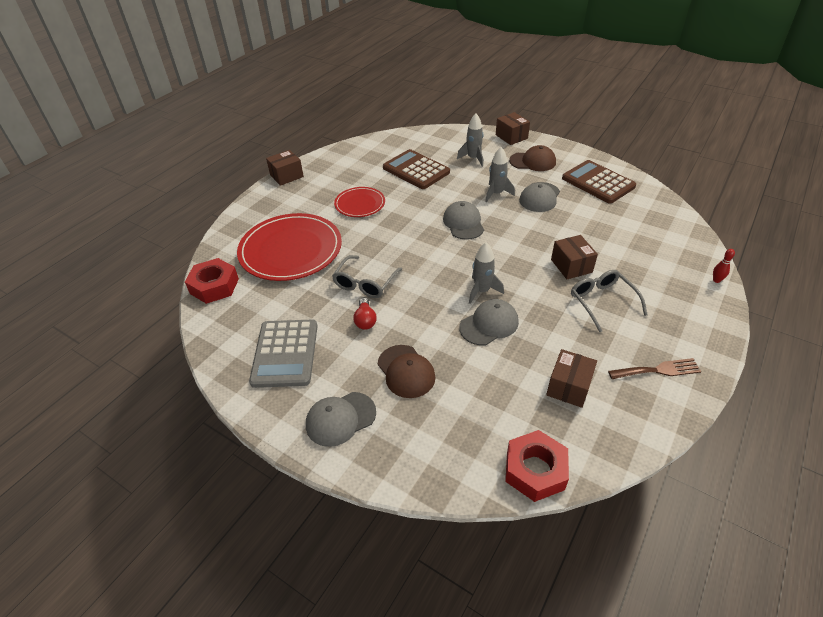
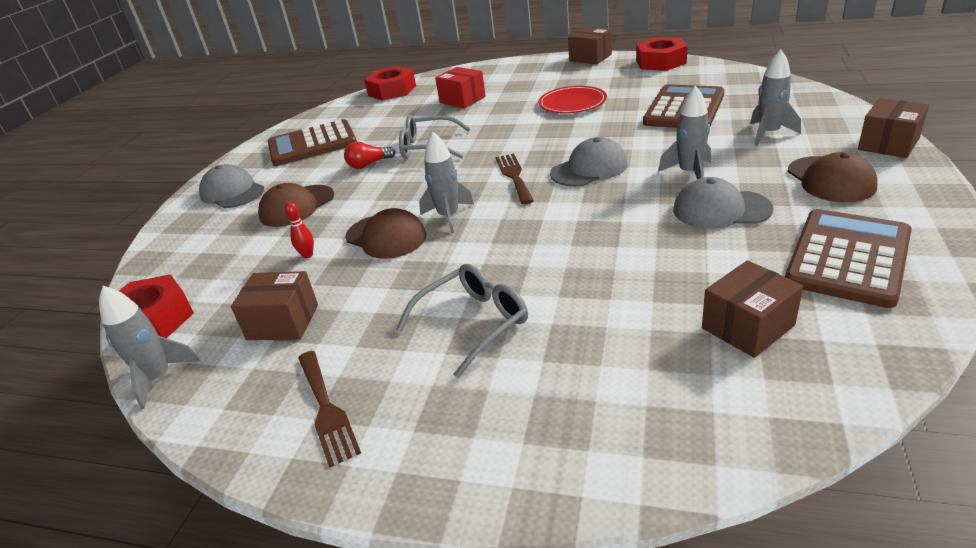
camera: 75 degrees right, 10 degrees down
(285, 353) = (312, 144): grey calculator -> brown calculator
(291, 250) = (462, 100): red plate -> red box
(334, 155) = (660, 62): none -> red nut
(448, 253) = (514, 176): none -> brown fork
(489, 324) = (386, 237): grey cap -> brown cap
(571, 266) = (549, 276): brown box -> brown box (747, 326)
(608, 459) = (159, 378): none -> grey rocket
(716, 280) = (624, 478): red bowling pin -> red bowling pin (307, 255)

